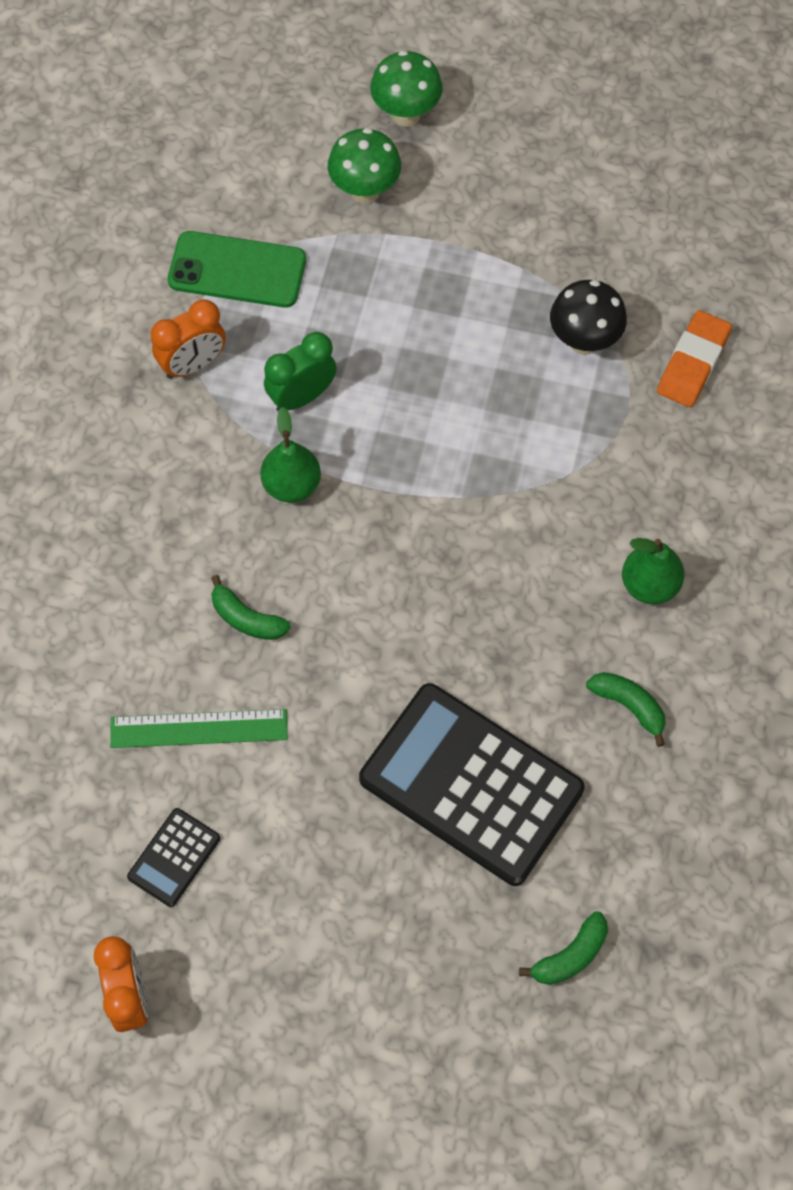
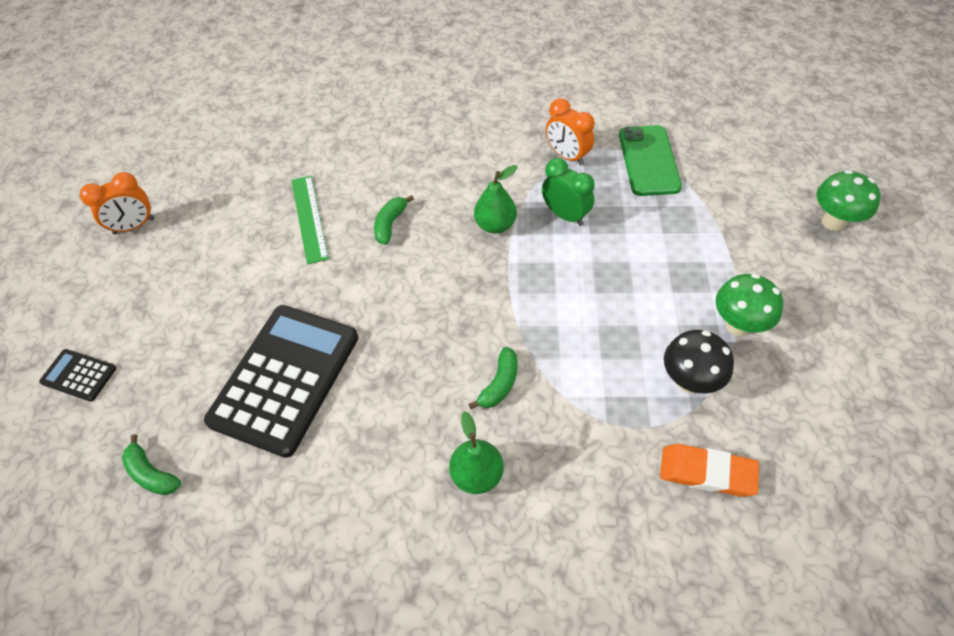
camera: 80 degrees right, 10 degrees down
(174, 857) = (222, 226): black calculator -> black calculator (78, 375)
(365, 191) = (751, 213): green mushroom -> green mushroom (737, 325)
(629, 706) = (364, 478): green banana -> green banana (499, 384)

